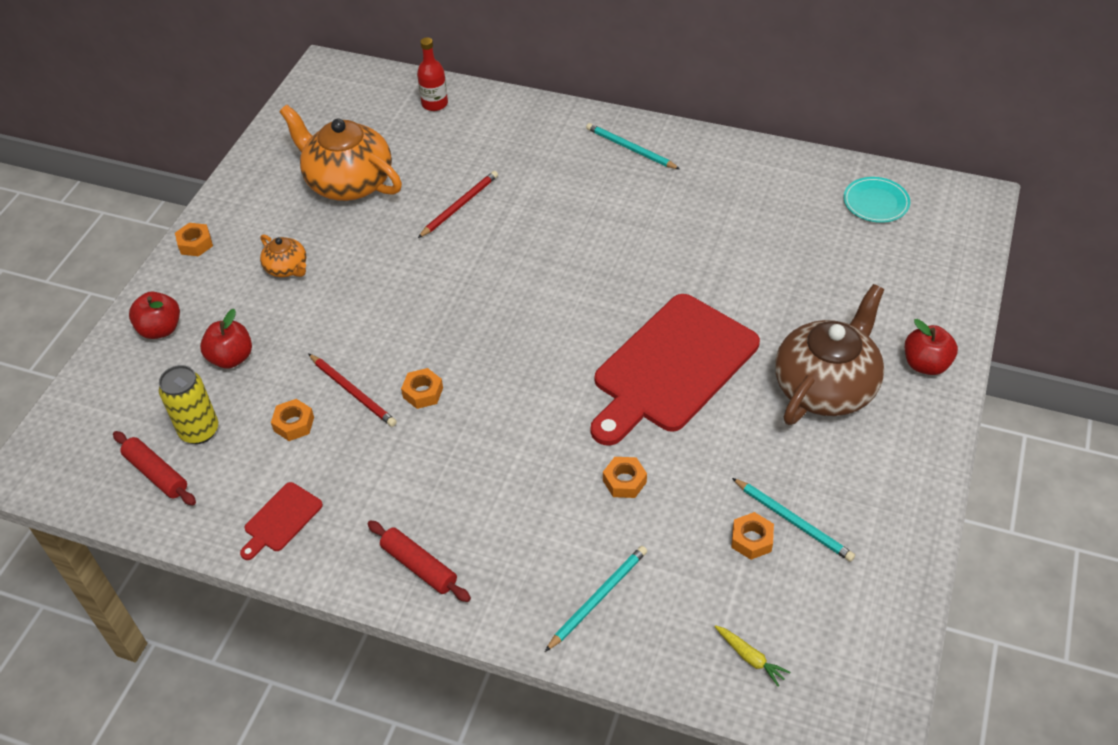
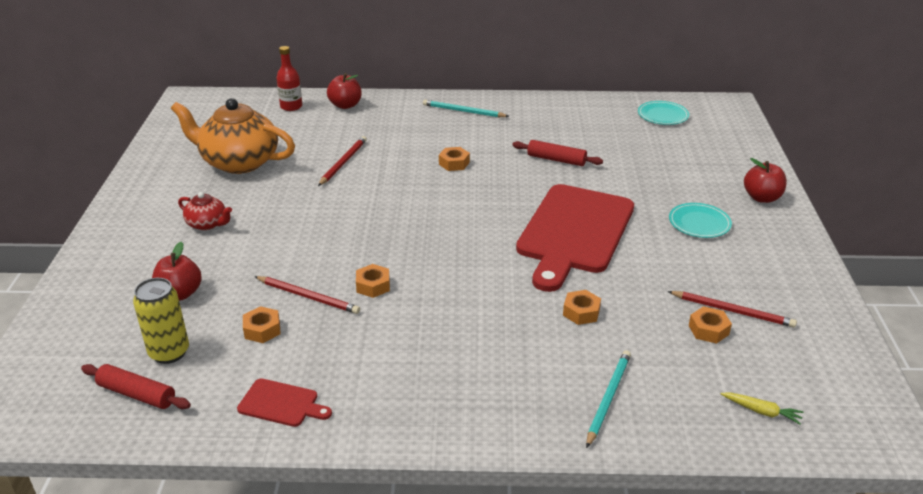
camera: 20 degrees left, 15 degrees down
(160, 329) = (100, 285): red apple -> red apple (345, 105)
(195, 244) = (112, 221): orange nut -> orange nut (454, 163)
(281, 519) = (281, 404): red cutting board -> red cutting board turned 90 degrees counterclockwise
(287, 268) = (207, 224): orange teapot -> red teapot
(419, 566) = (433, 410): red rolling pin -> red rolling pin (556, 159)
(793, 521) = (733, 311): turquoise pencil -> red pencil
(826, 386) = (699, 223): brown teapot -> turquoise plate

